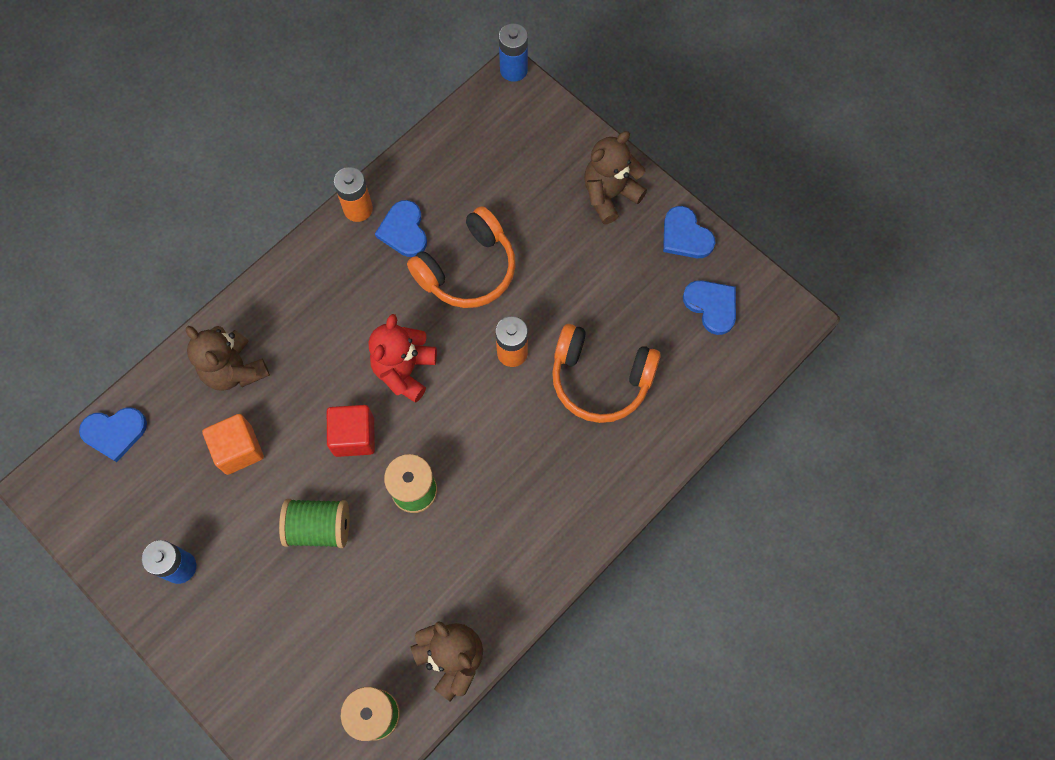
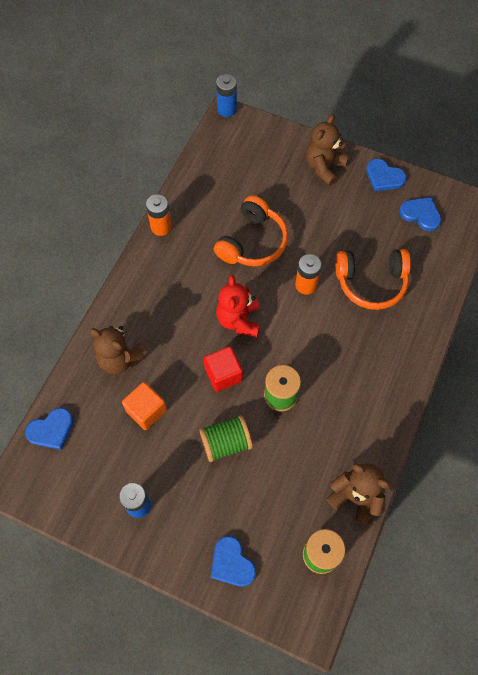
camera: 20 degrees left, 5 degrees down
(404, 231) = (198, 231): blue heart -> blue heart (232, 563)

